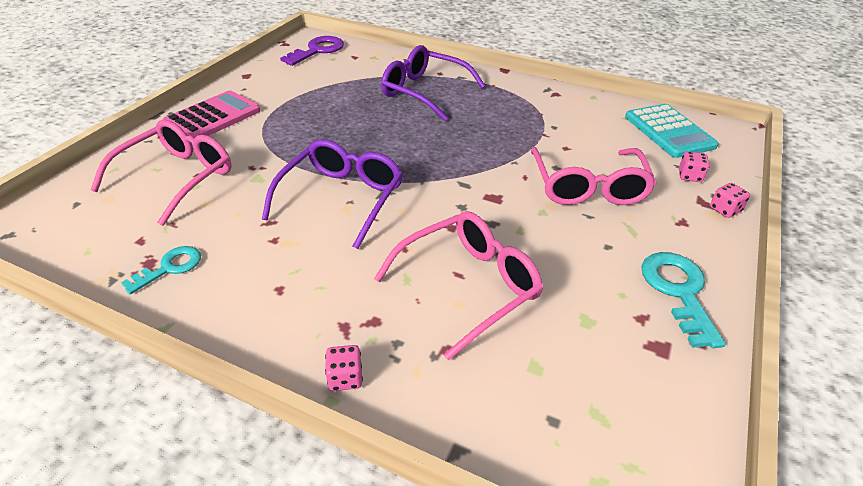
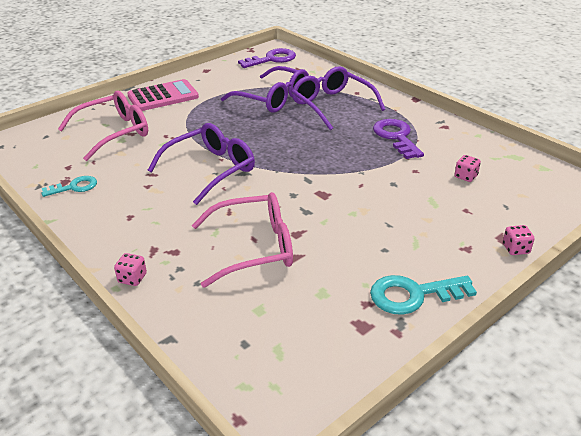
camera: 25 degrees right, 5 degrees down
(353, 96) = (273, 99): none -> purple glasses
(518, 114) = (396, 137): none -> purple key
(588, 187) = (407, 204): pink glasses -> none
(669, 131) = (524, 177): turquoise calculator -> none
(678, 291) = (413, 295): turquoise key -> turquoise key turned 120 degrees counterclockwise
(689, 176) = (508, 216): pink dice -> pink dice (465, 176)

